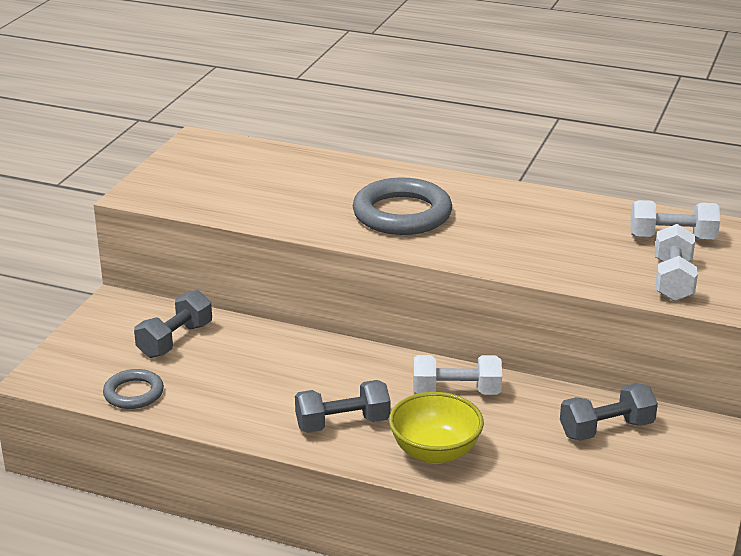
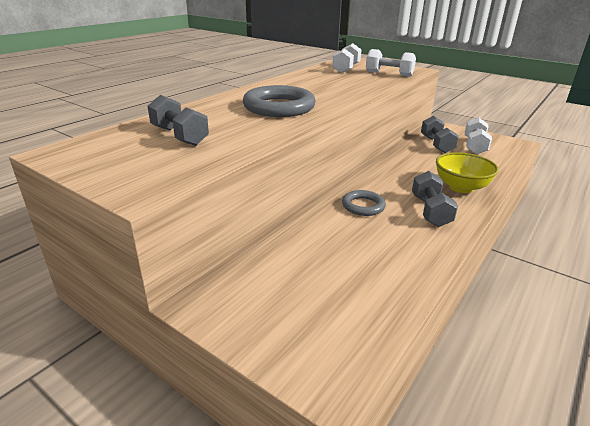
camera: 75 degrees left, 0 degrees up
(133, 393) = (376, 307): grey ring -> grey ring (363, 206)
(175, 340) = (292, 271): grey dumbbell -> grey dumbbell (179, 136)
(456, 392) = (397, 172): white dumbbell -> white dumbbell (474, 146)

